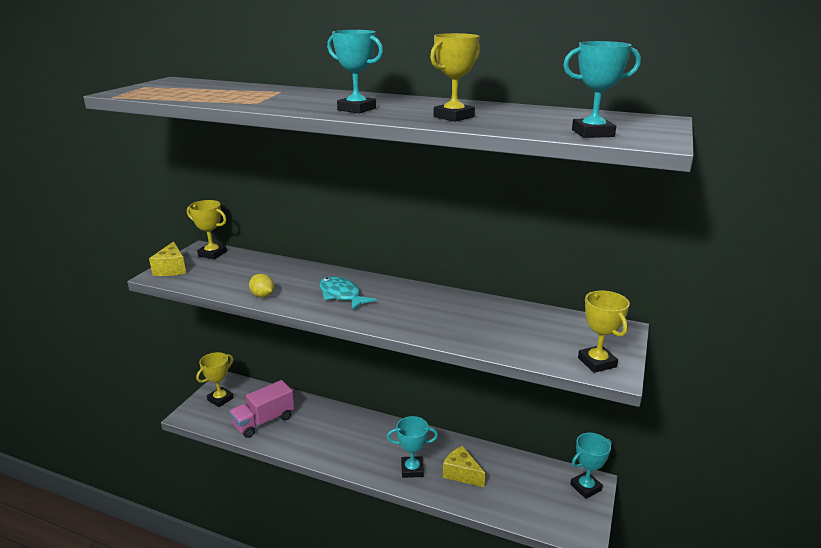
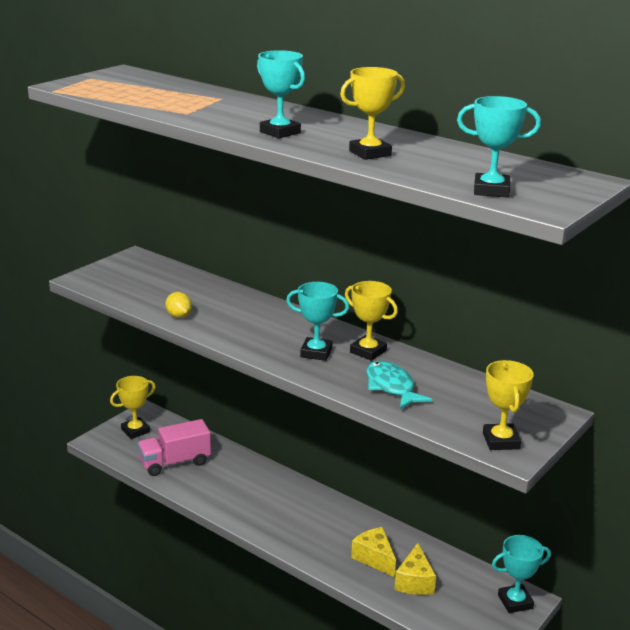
camera: 15 degrees right, 0 degrees up
(172, 269) = (96, 274): yellow cheese -> yellow cheese (415, 582)
(212, 254) = (144, 263): yellow trophy -> yellow trophy (368, 351)
(342, 295) = (262, 328): turquoise fish -> turquoise fish (391, 387)
(412, 469) = (320, 543): turquoise trophy -> turquoise trophy (316, 353)

